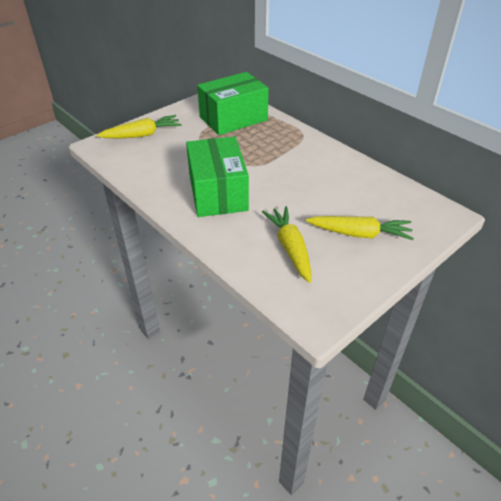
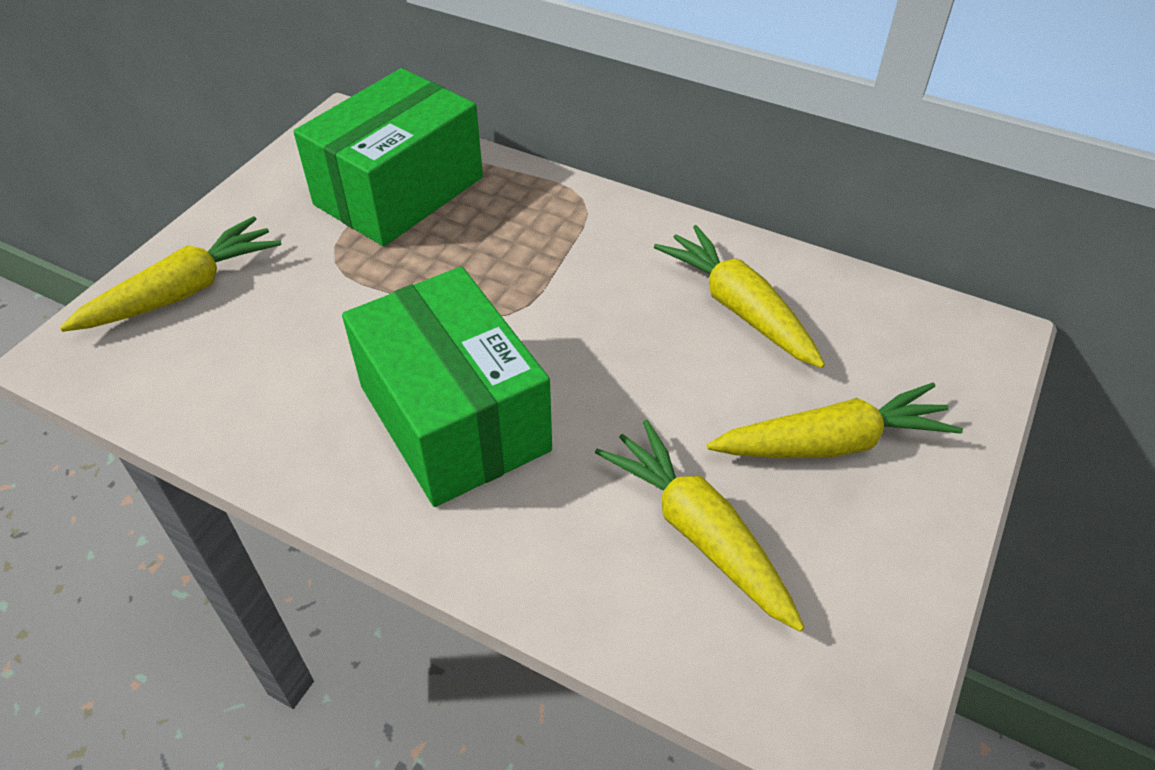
camera: 20 degrees left, 5 degrees up
(347, 183) = (739, 308): none -> yellow carrot

